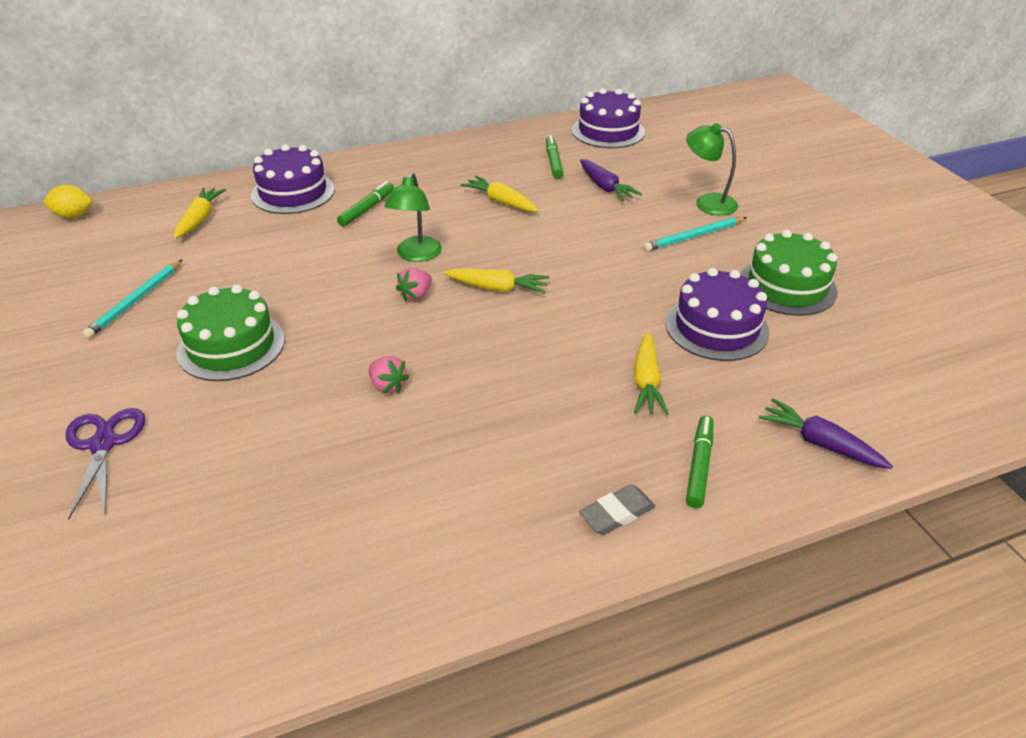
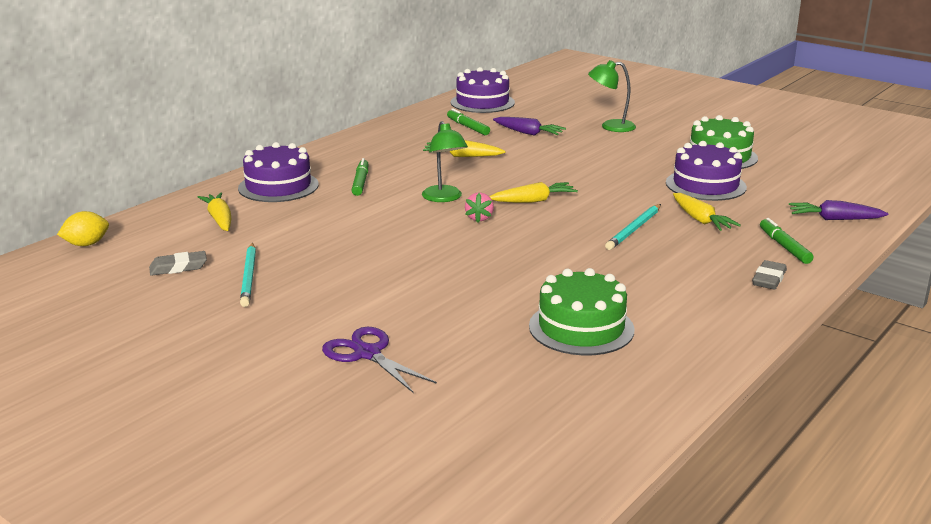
camera: 30 degrees left, 15 degrees down
(100, 268) = (178, 267): none -> grey eraser
(231, 346) = (379, 279): green cake -> green cake (581, 328)
(387, 386) = (535, 266): pink strawberry -> none
(694, 237) = (627, 145): turquoise pencil -> turquoise pencil (634, 229)

